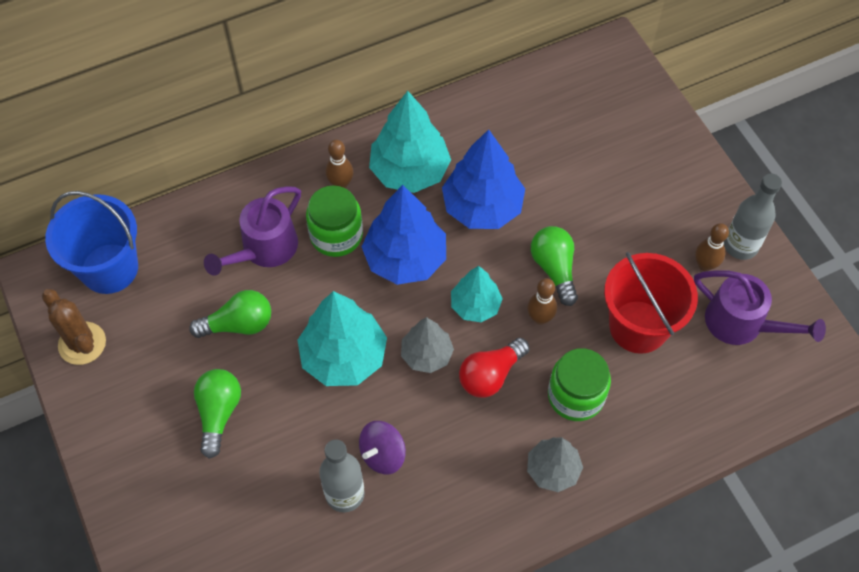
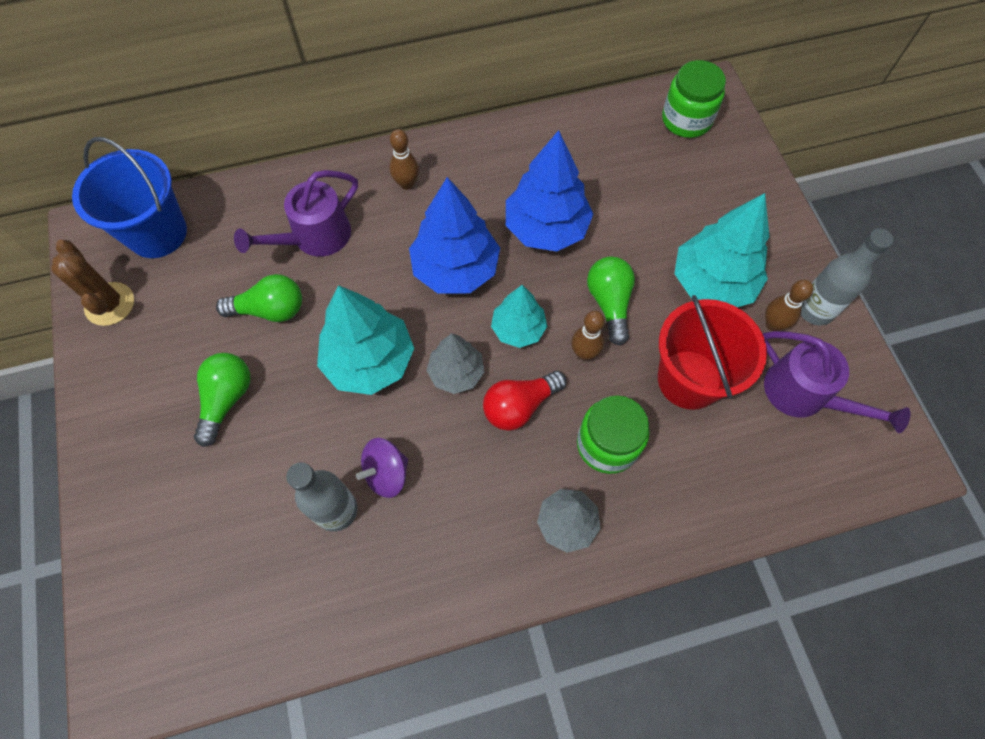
camera: 10 degrees right, 5 degrees up
(336, 235) = (390, 234): green jar -> green jar (686, 119)
(409, 171) = (479, 181): turquoise tree -> turquoise tree (712, 283)

